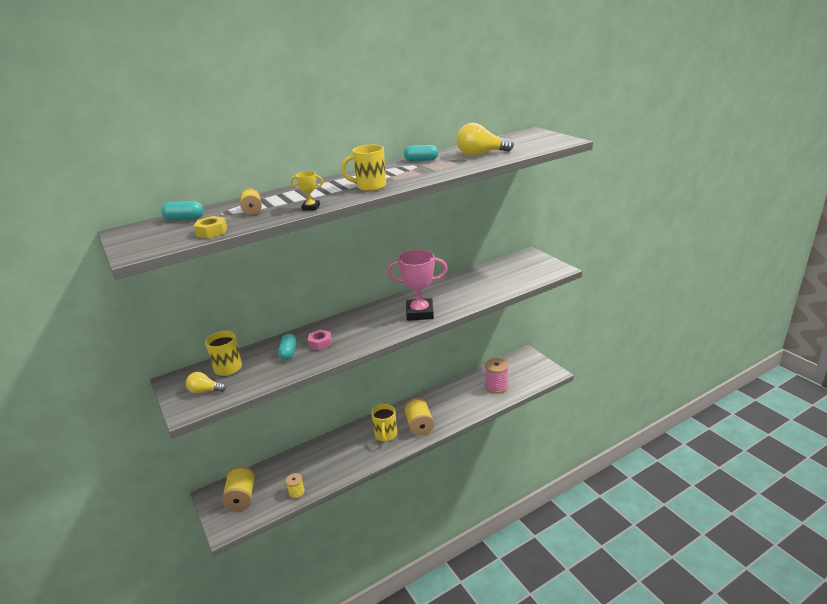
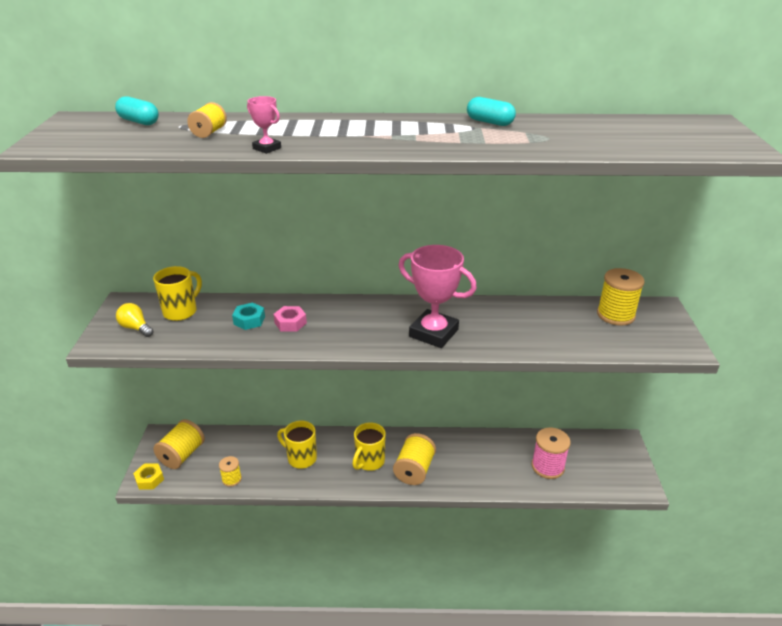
camera: 30 degrees right, 5 degrees up
(211, 232) = (133, 146): yellow nut -> yellow nut (149, 479)
(288, 353) = (249, 320): turquoise capsule -> turquoise nut
(311, 207) = (267, 148): yellow trophy -> pink trophy
(370, 186) = (372, 141): yellow mug -> yellow mug (301, 458)
(480, 154) = (581, 136): yellow light bulb -> none
(510, 266) = (615, 315): none -> yellow spool

